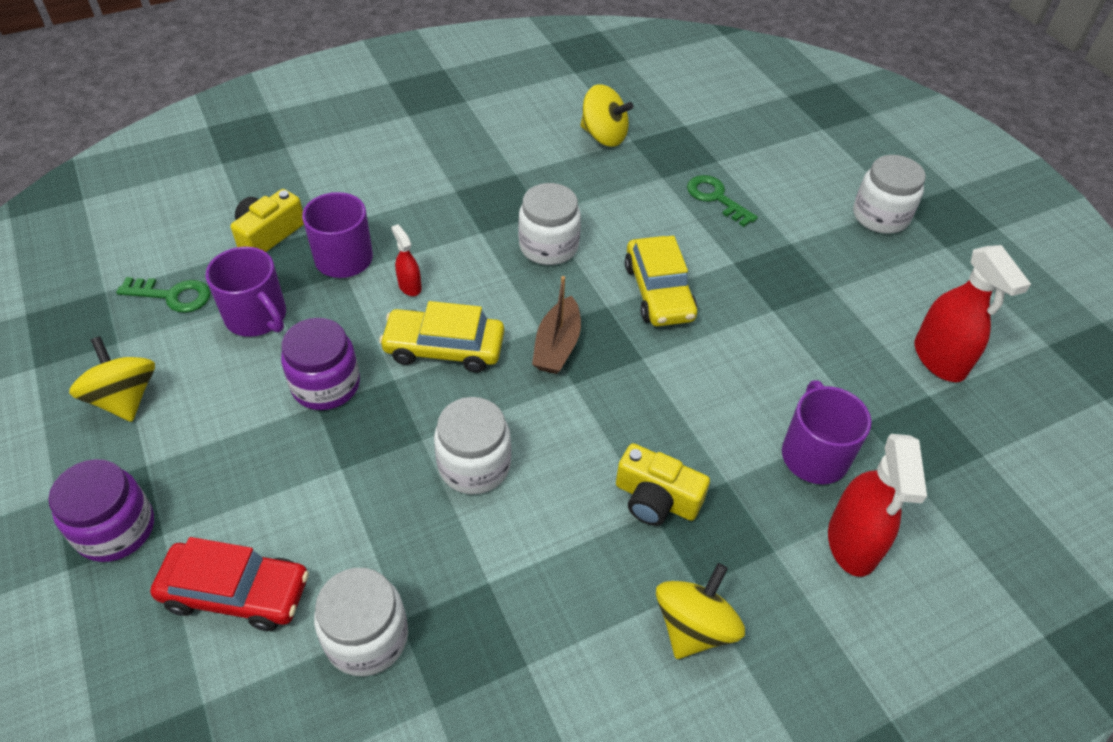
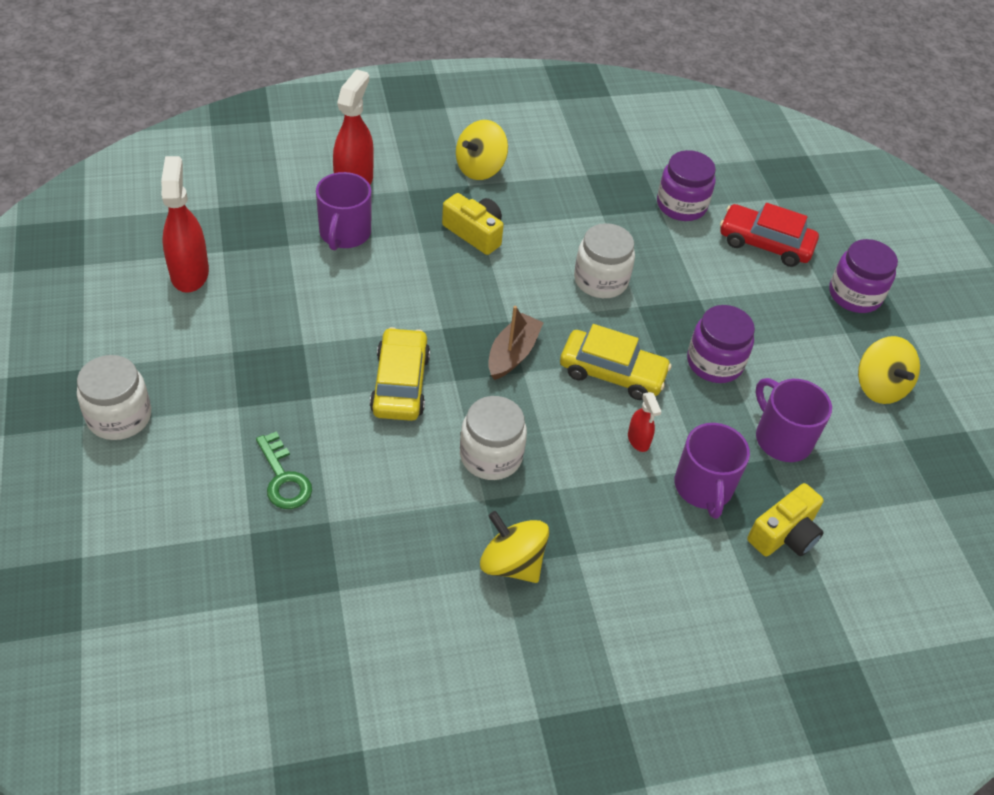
camera: 170 degrees left, 0 degrees up
(173, 296) = (866, 478): green key -> none
(367, 637) = (681, 205): white jar -> purple jar
(604, 136) = (372, 605): yellow spinning top -> yellow spinning top (511, 563)

